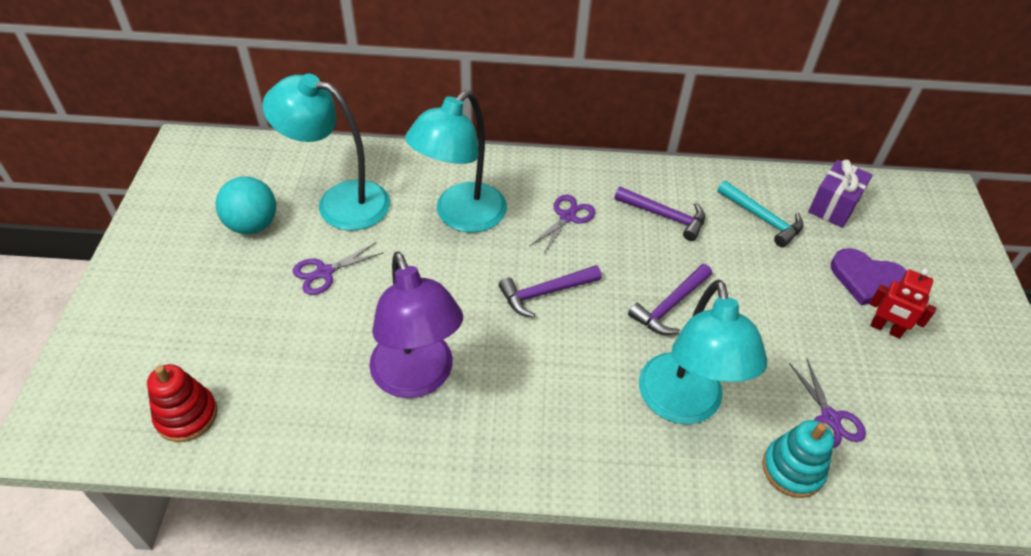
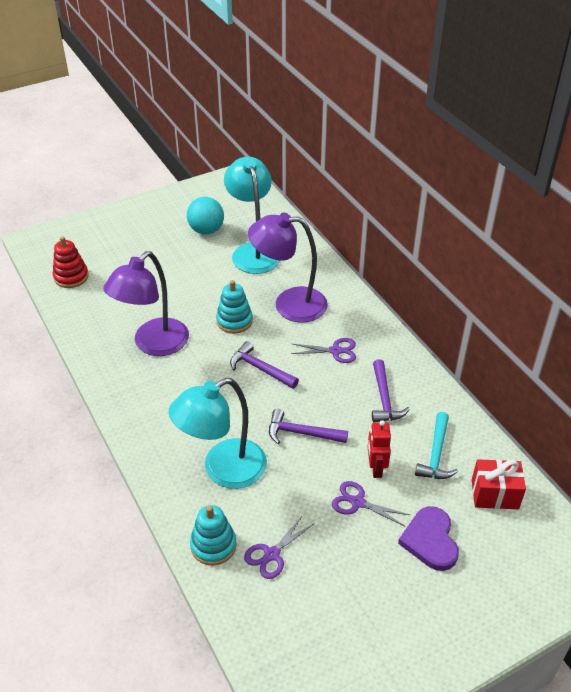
camera: 60 degrees right, 5 degrees down
(324, 272) = (196, 273): purple scissors -> purple scissors (357, 502)
(445, 278) = (234, 321): none -> turquoise stacking toy
(461, 216) = (289, 304): turquoise lamp -> purple lamp
(833, 206) = (494, 494): purple gift -> red gift
(886, 329) = (386, 566): red robot -> red robot (376, 468)

